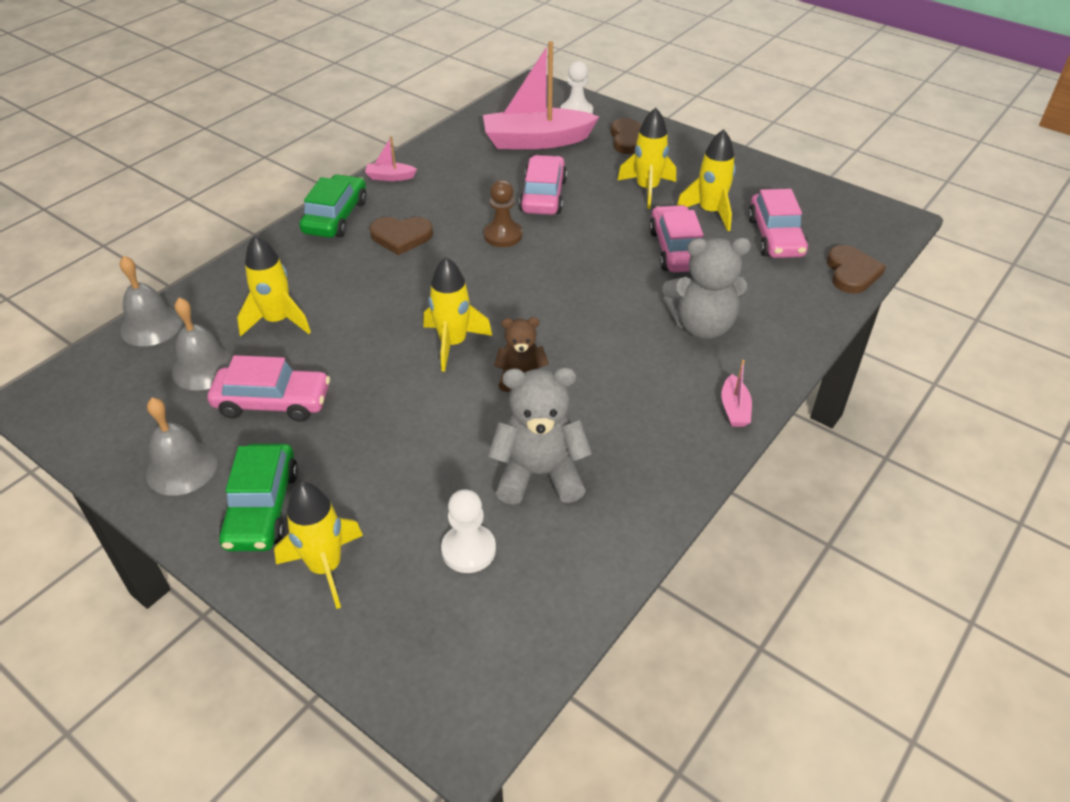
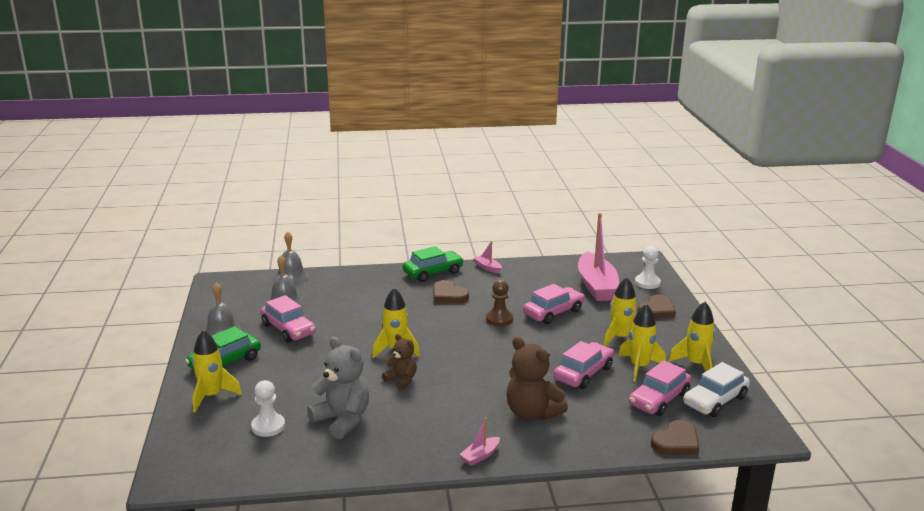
camera: 45 degrees right, 20 degrees down
(277, 321) = (339, 301): yellow rocket -> yellow rocket (696, 364)
(536, 141) = (596, 286): pink boat -> pink boat turned 135 degrees counterclockwise
(702, 326) = (532, 413): grey teddy bear -> brown teddy bear
(815, 210) = (715, 400): none -> white car

